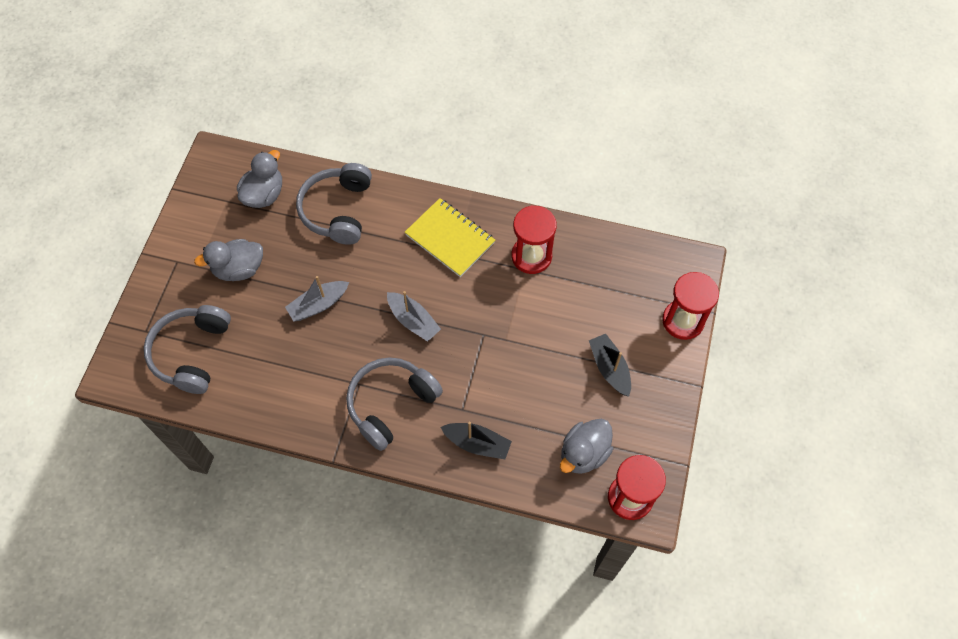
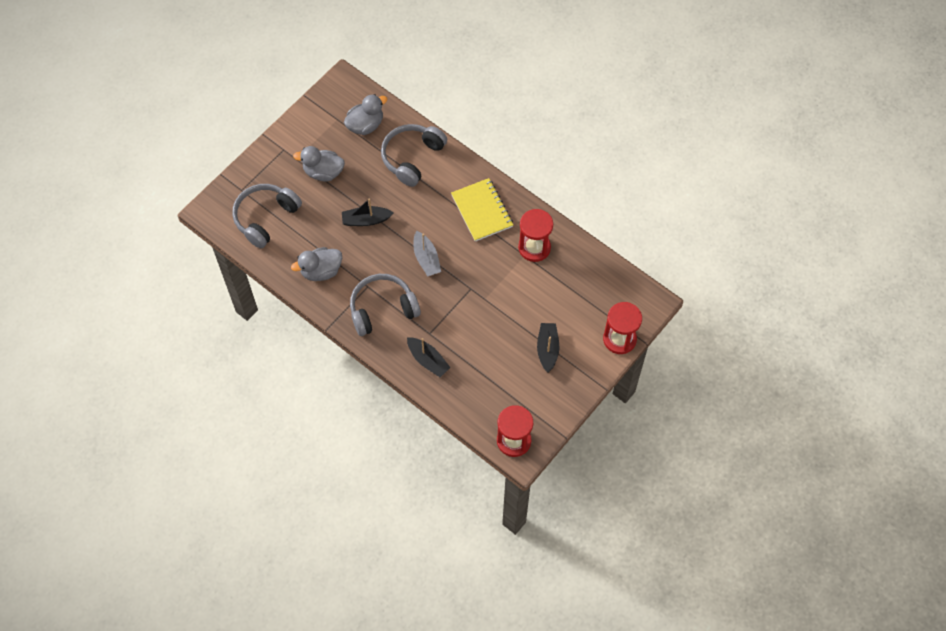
camera: 25 degrees right, 0 degrees up
(318, 305) = (366, 220): grey boat -> black boat
(583, 453) = (497, 398): grey duck -> grey duck (321, 271)

